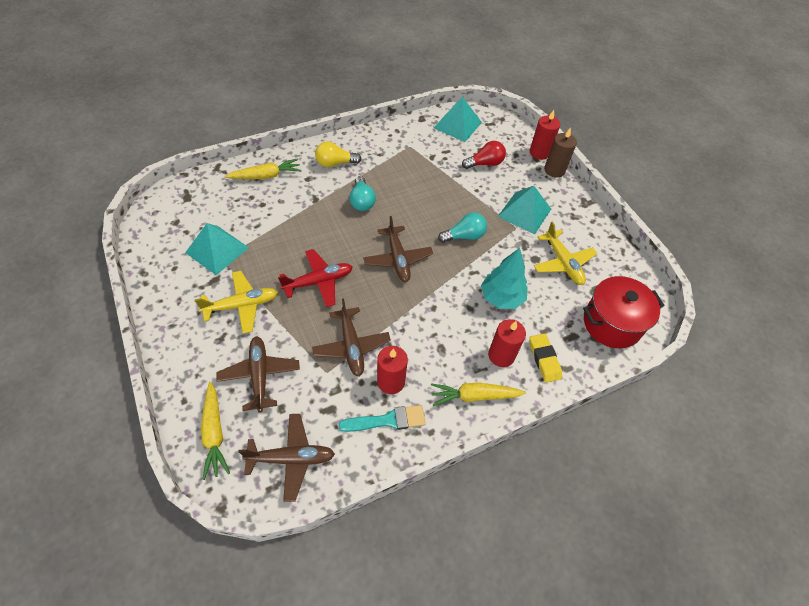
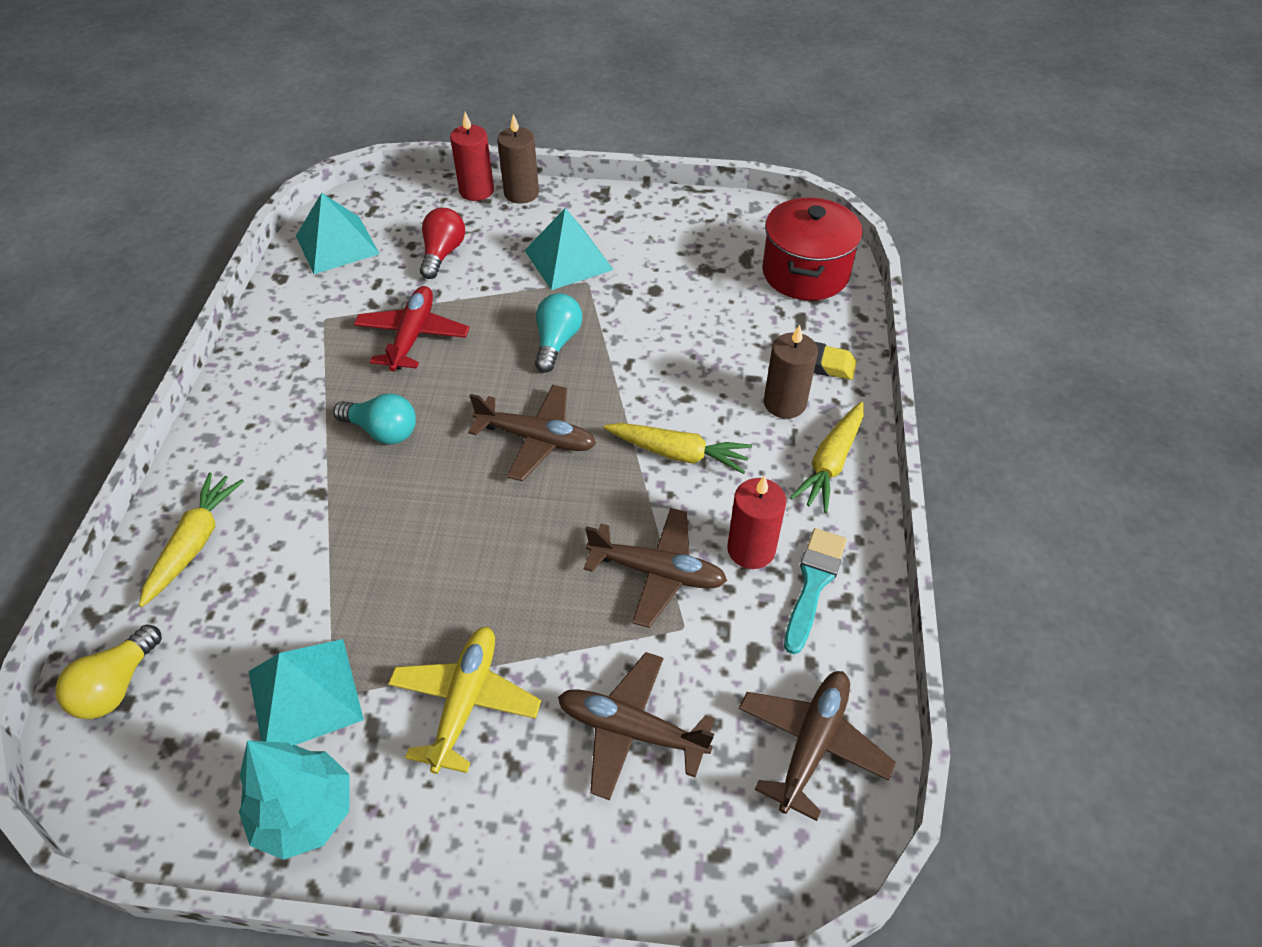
camera: 55 degrees left, 5 degrees down
(214, 433) = (703, 849): yellow carrot -> yellow carrot (678, 453)
(319, 282) = (501, 563): red plane -> red plane (413, 336)
(335, 163) = (265, 429): yellow light bulb -> yellow light bulb (117, 686)
(501, 297) = (693, 356): turquoise tree -> turquoise tree (305, 813)
(501, 355) = (784, 403): red candle -> brown candle
(563, 263) = (682, 267): yellow plane -> none

